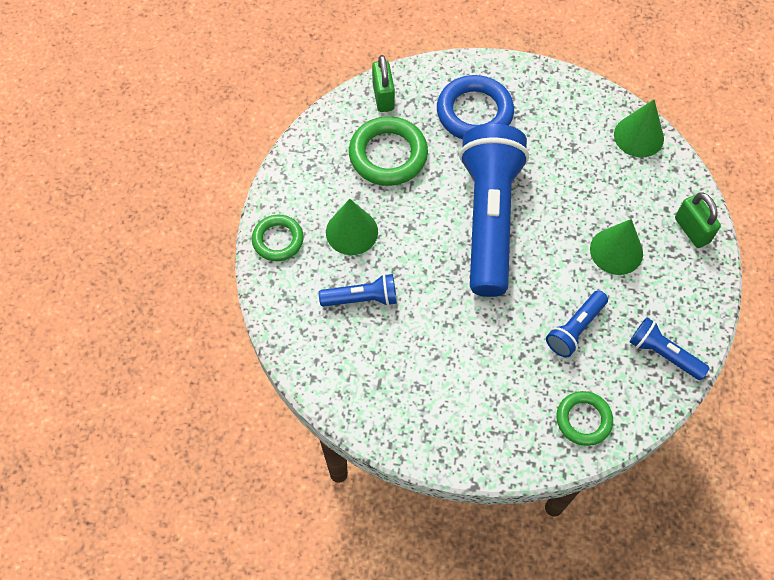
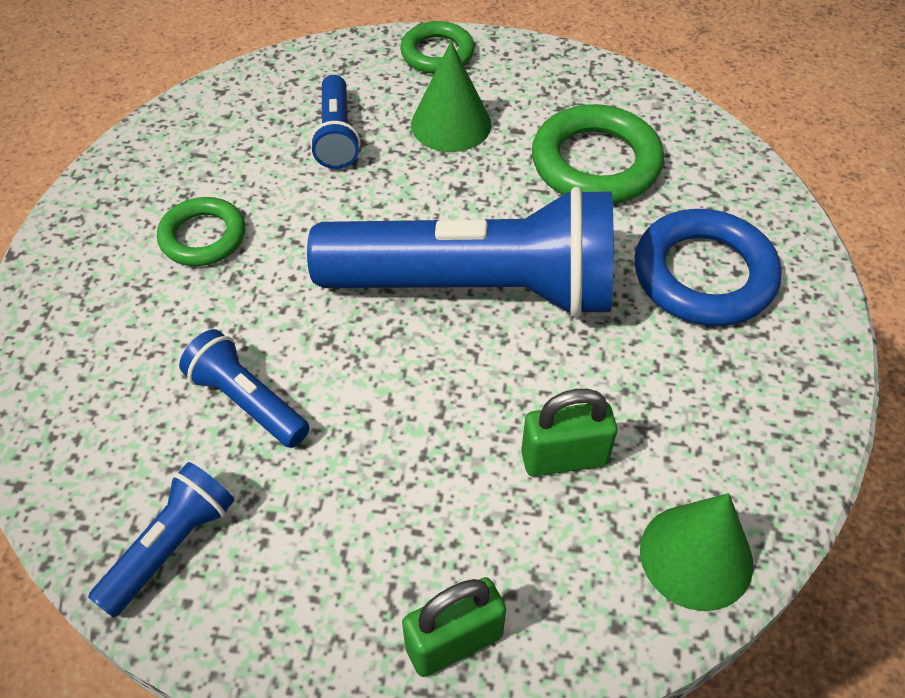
camera: 90 degrees right, 10 degrees down
(383, 97) = (712, 157): green padlock -> green padlock (564, 458)
(583, 420) = (74, 401): green ring -> green ring (203, 237)
(616, 251) = (406, 484): green cone -> none

